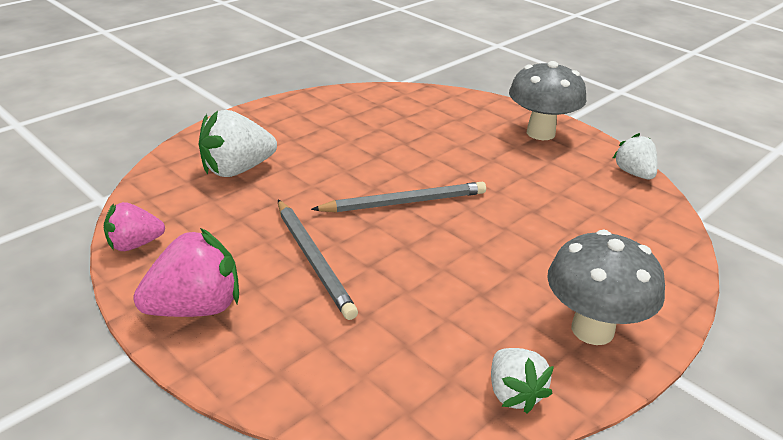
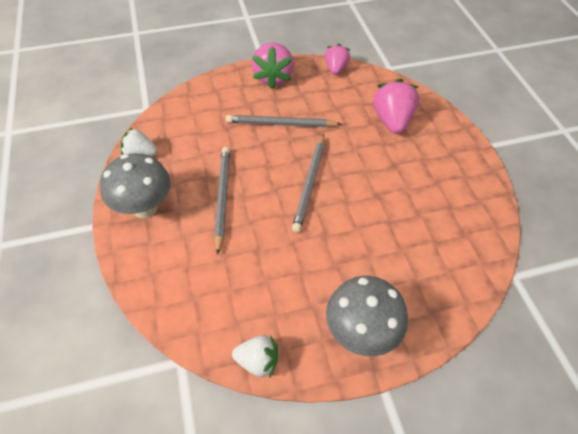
camera: 120 degrees right, 20 degrees up
(237, 170) = (392, 121): white strawberry -> pink strawberry
(497, 263) = (222, 197): none -> grey pencil

